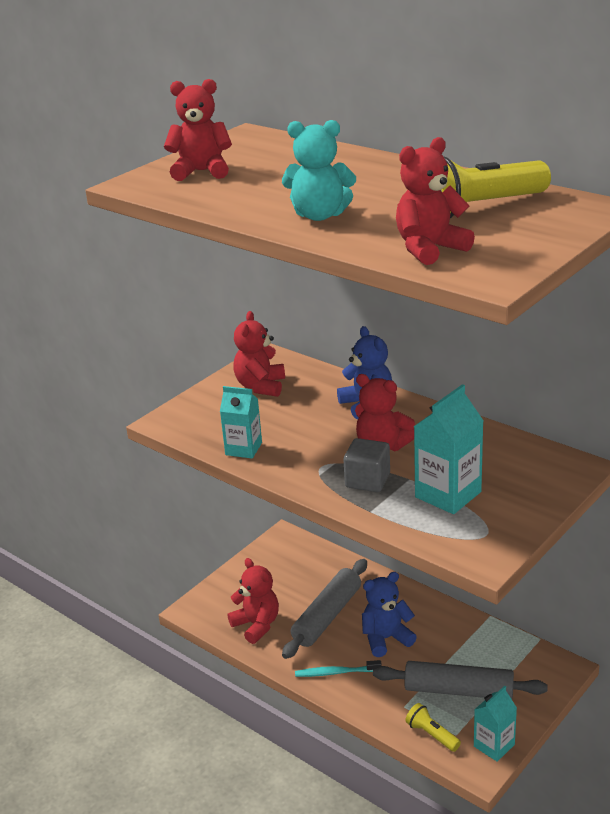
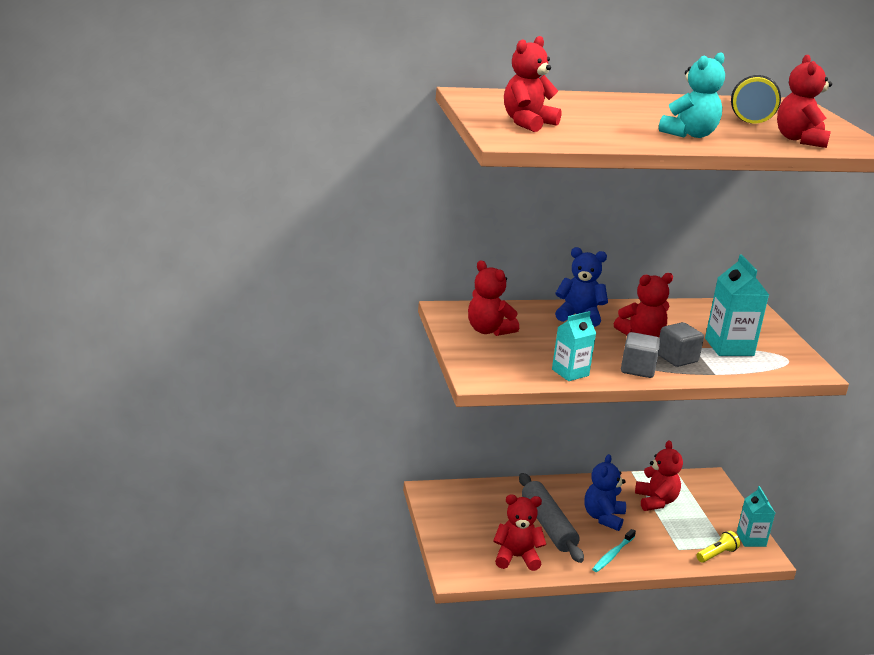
camera: 55 degrees left, 5 degrees down
(307, 473) = (637, 369): none -> grey cube
(431, 735) = (717, 554): yellow flashlight -> yellow flashlight turned 150 degrees clockwise
(458, 690) = (687, 522): grey rolling pin -> none
(462, 654) = (656, 501): none -> red teddy bear

